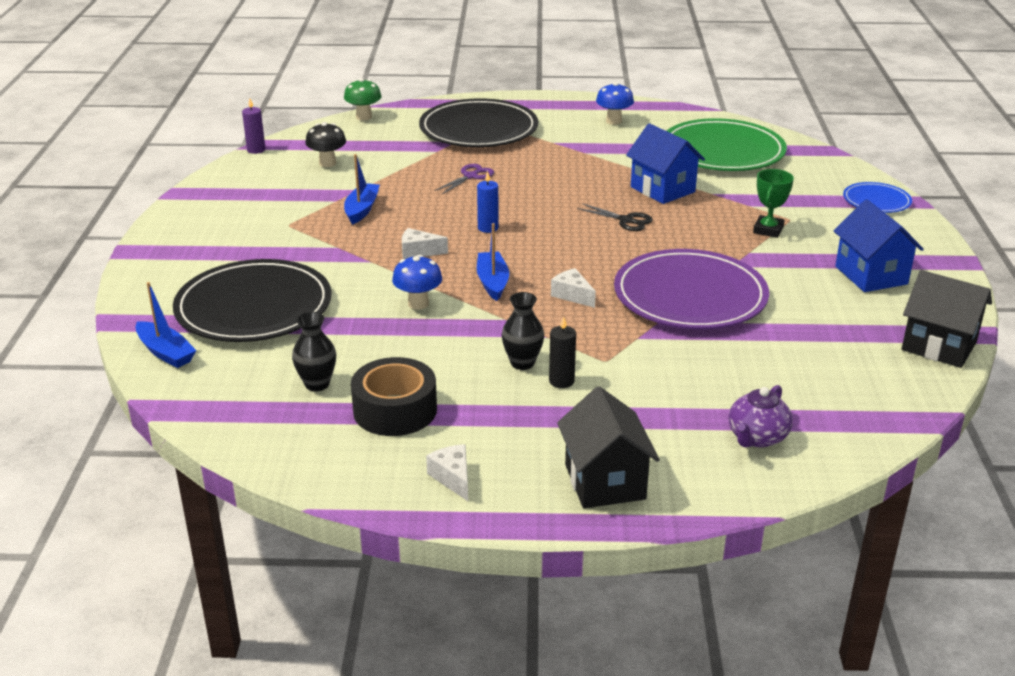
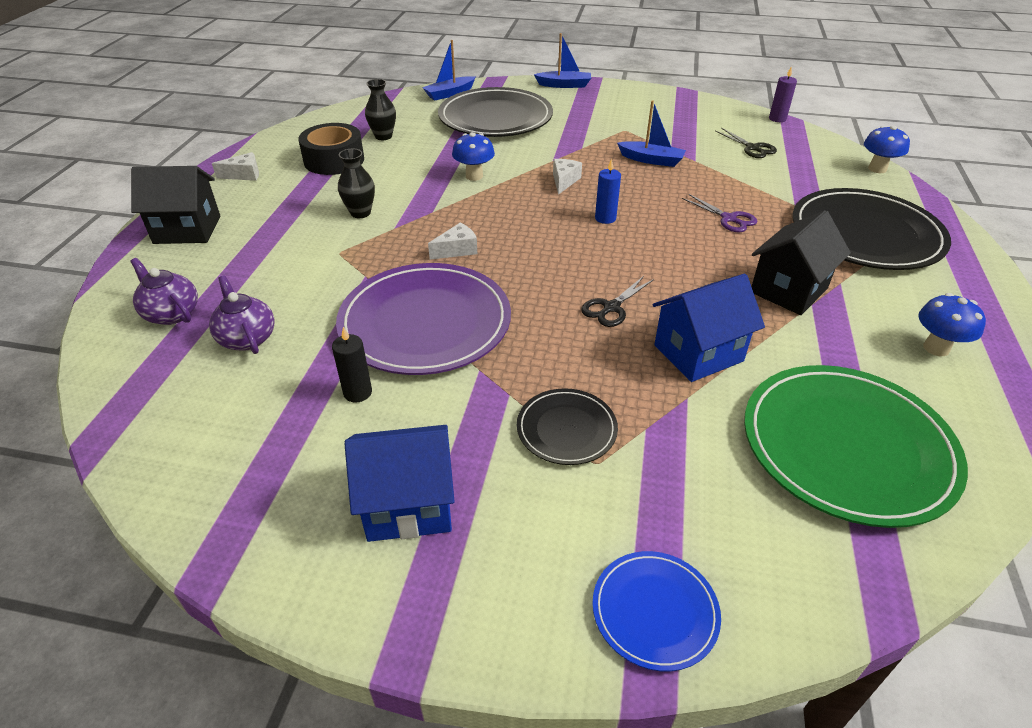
camera: 100 degrees right, 10 degrees up
(327, 163) = (752, 148): black mushroom -> black scissors
(364, 117) = (877, 169): green mushroom -> blue mushroom
(492, 282) = (497, 211): blue boat -> blue boat (564, 85)
(561, 381) = (323, 227): black candle -> black candle (357, 392)
(763, 381) = (247, 338): none -> purple teapot
(768, 230) = (566, 429): green trophy -> black plate
(939, 346) = (209, 513): black house -> black house (788, 290)

